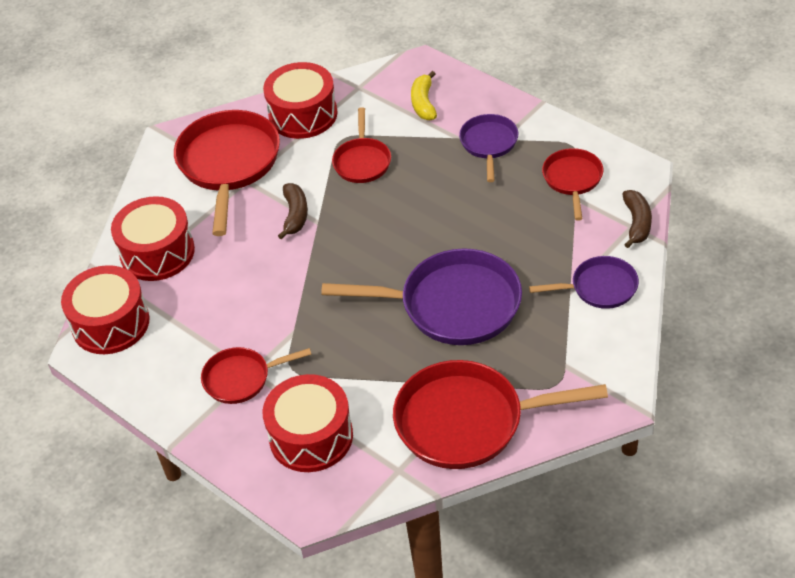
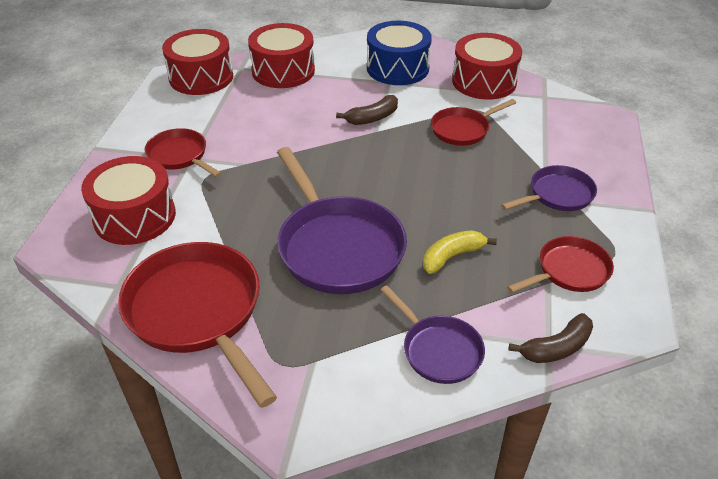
camera: 55 degrees right, 5 degrees down
(229, 164) = (397, 68): red pan -> blue drum
(423, 103) = (565, 137): yellow banana -> yellow banana (452, 256)

